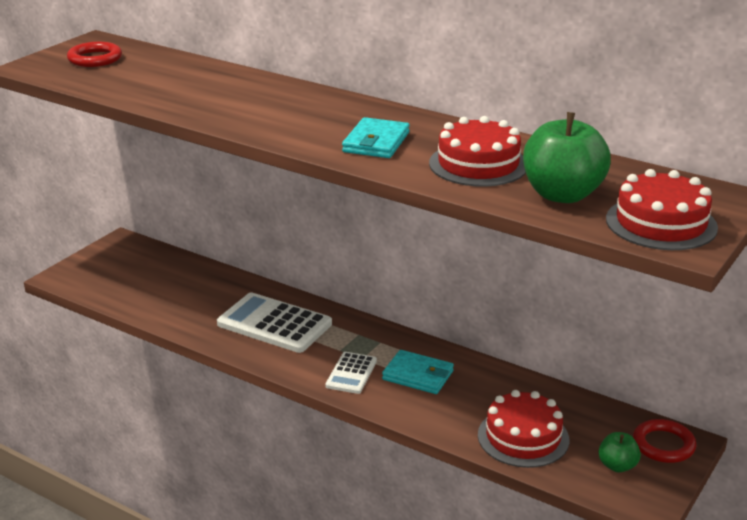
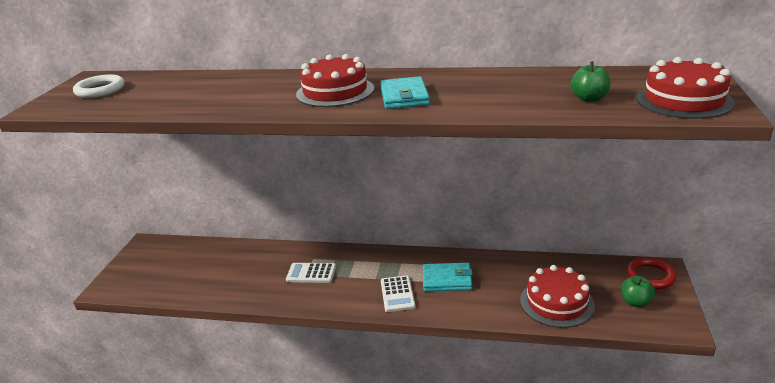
camera: 20 degrees left, 0 degrees up
(95, 59) = (100, 90): red ring -> white ring
(274, 324) = (311, 273): white calculator -> white calculator, size x0.55
(478, 164) = (501, 93): red cake -> red cake (335, 91)
(562, 195) = (589, 99): green apple -> green apple, size x0.53

